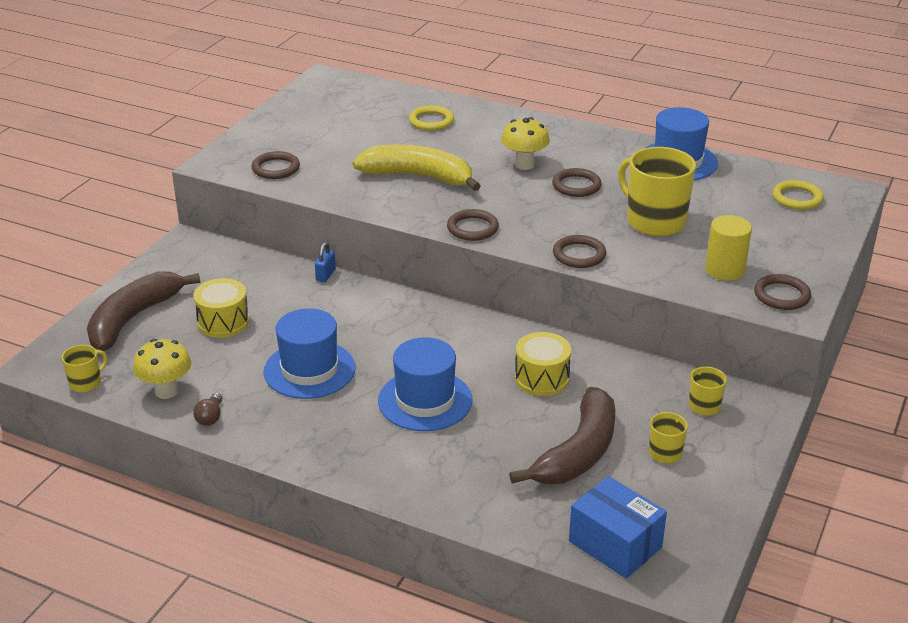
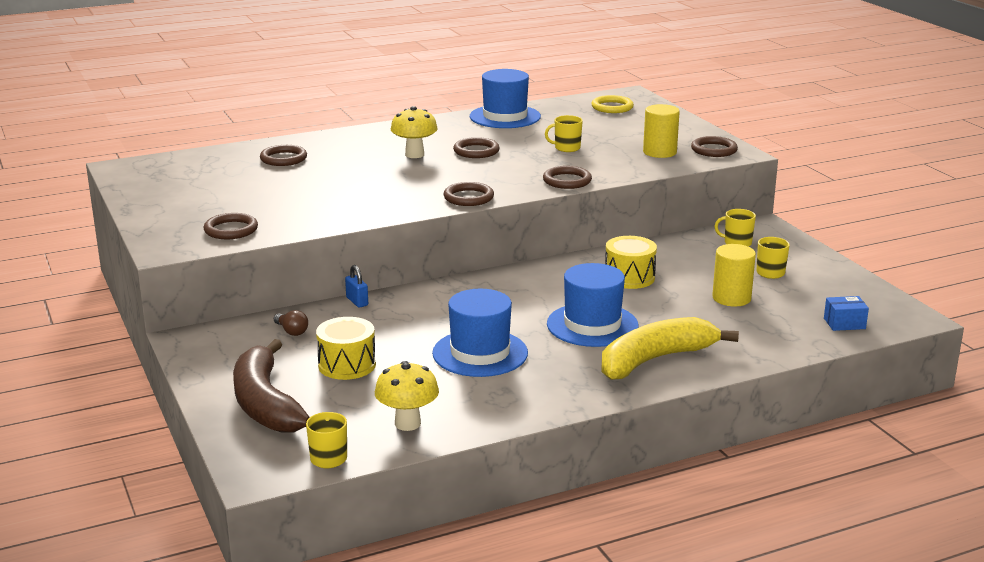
camera: 50 degrees left, 10 degrees down
(210, 417) = (478, 416): brown light bulb -> brown light bulb (291, 331)
(419, 177) = (358, 189): yellow banana -> yellow banana (655, 360)
(431, 121) = (283, 159): yellow ring -> brown ring
(577, 453) = (731, 298): brown banana -> yellow cylinder
(615, 544) = (844, 323): blue box -> blue box, size x0.55
(654, 221) = (566, 148): yellow mug -> yellow mug, size x0.49

